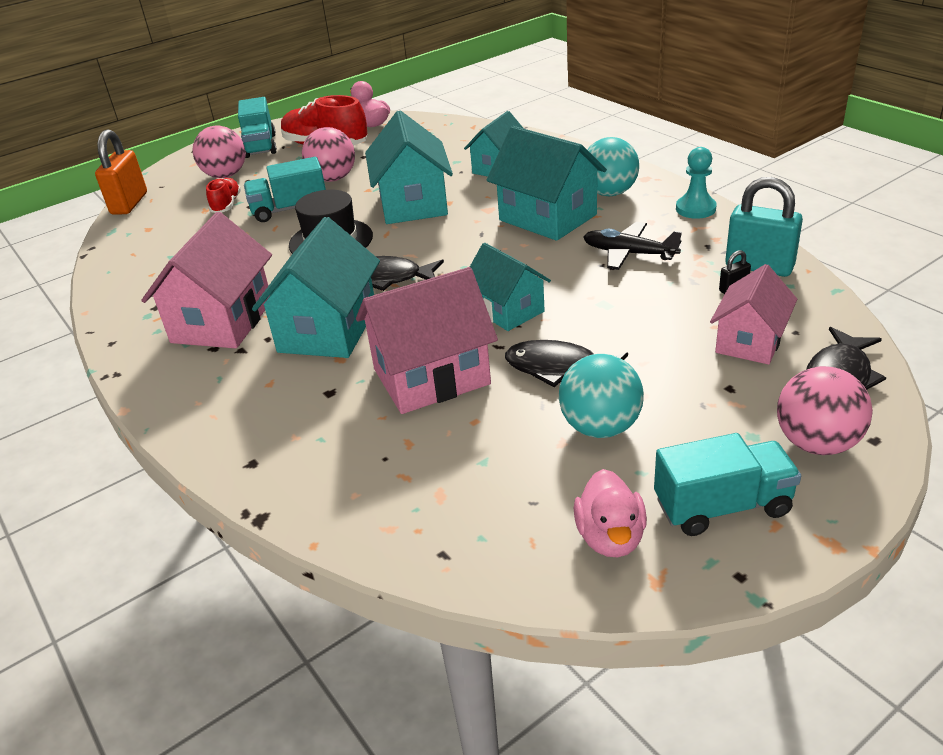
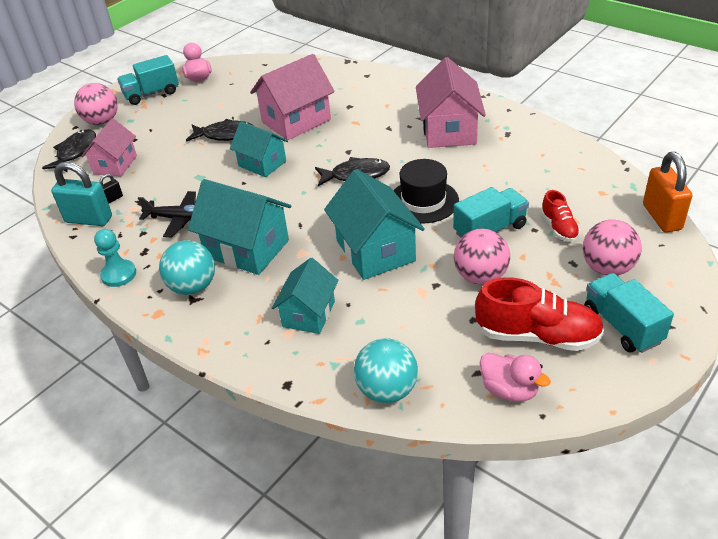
camera: 165 degrees right, 5 degrees up
(328, 330) = (374, 136): turquoise house -> none
(600, 427) = (202, 112): turquoise ball -> turquoise ball (387, 390)

